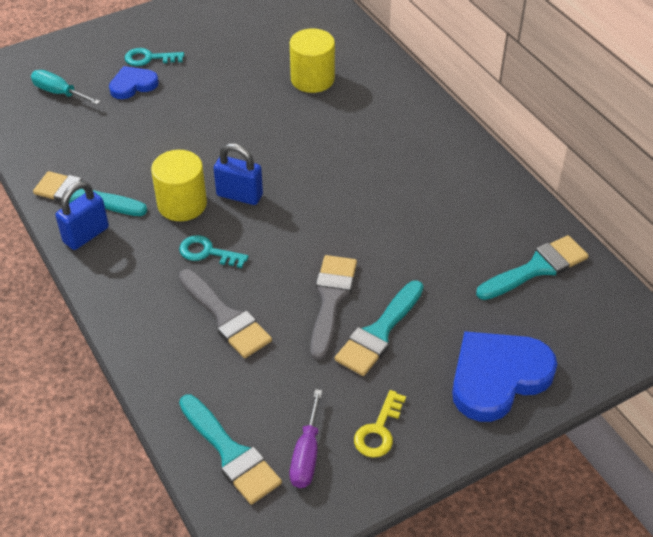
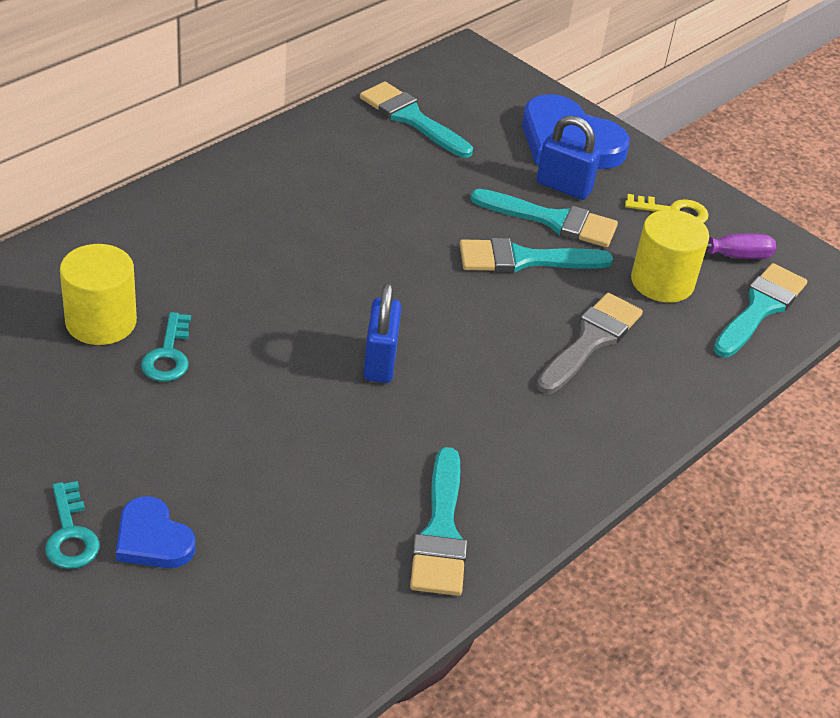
camera: 110 degrees left, 5 degrees down
(59, 93) = (195, 642): turquoise screwdriver -> none
(86, 235) = (516, 508): blue padlock -> blue padlock (564, 187)
(182, 204) = (418, 417): yellow cylinder -> yellow cylinder (662, 282)
(207, 252) = (496, 375): turquoise key -> turquoise key (168, 354)
(331, 300) = (524, 259): grey brush -> turquoise brush

